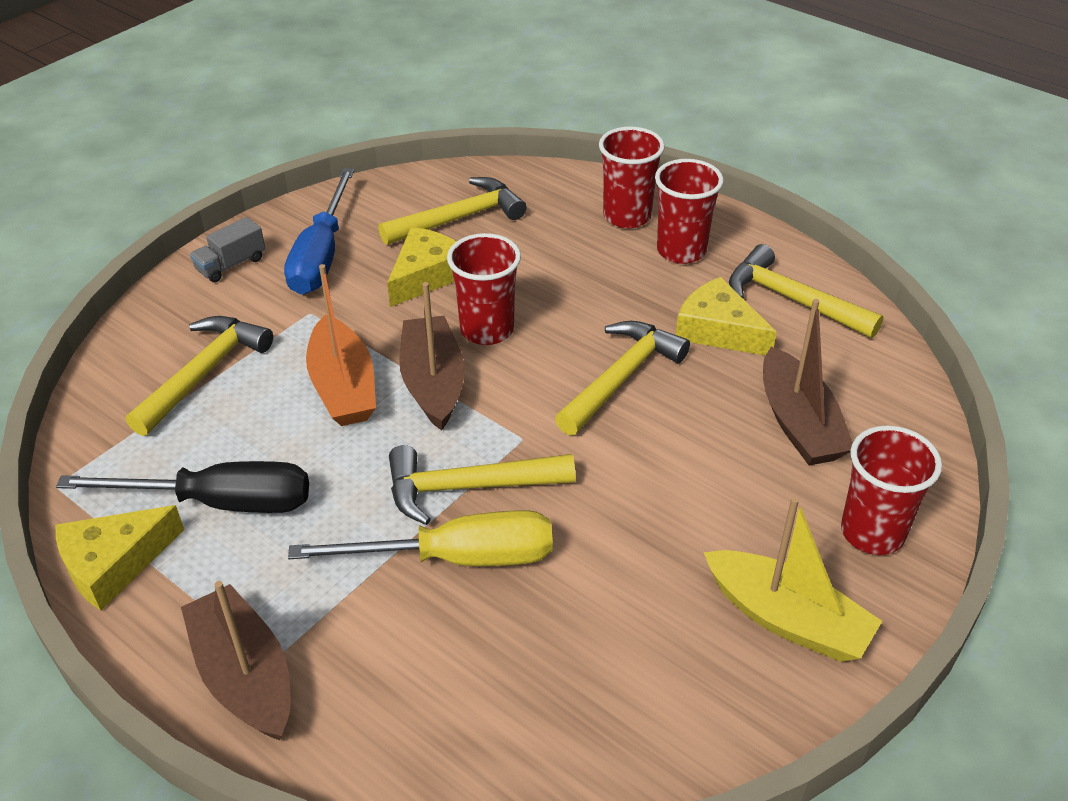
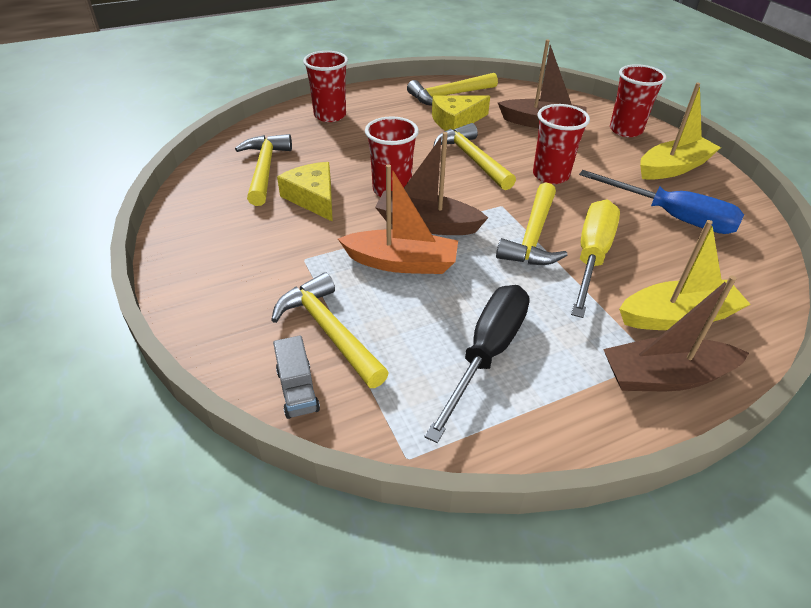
camera: 65 degrees left, 0 degrees up
(114, 564) = (526, 432): yellow cheese -> none
(231, 264) = (200, 286): grey truck -> grey truck (297, 390)
(321, 255) = (240, 237): blue screwdriver -> blue screwdriver (672, 217)
(369, 674) = (677, 317): none -> yellow boat
(681, 250) = (379, 110): red cup -> red cup (550, 175)

